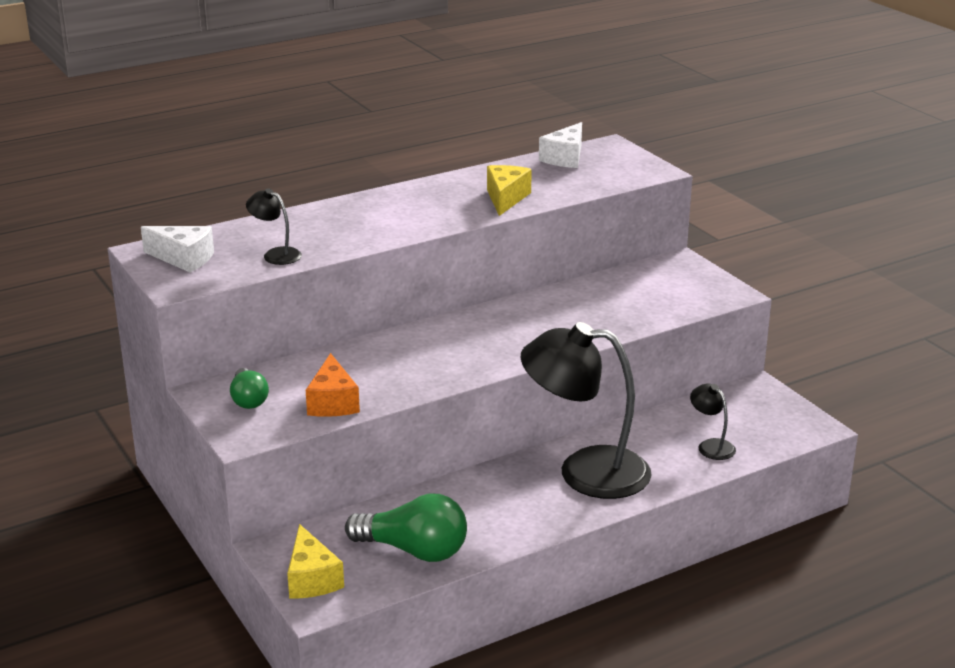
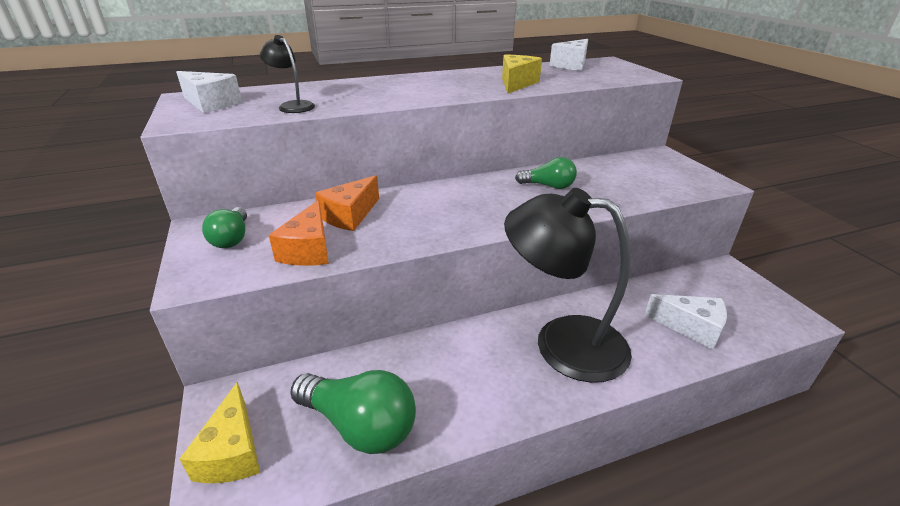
camera: 10 degrees right, 5 degrees up
(354, 366) = (350, 215): none -> orange cheese
(554, 313) = (548, 186): none -> green light bulb
(711, 446) = (691, 328): black lamp -> white cheese

